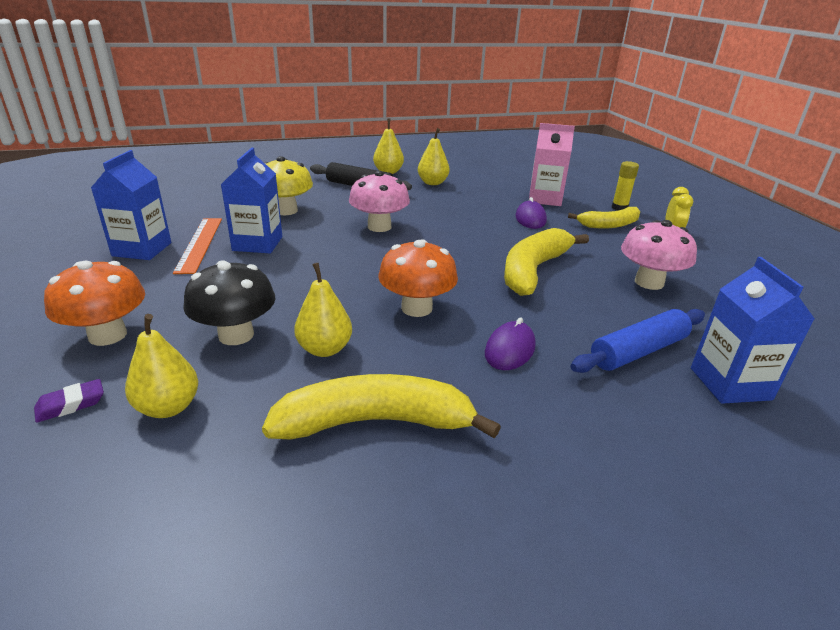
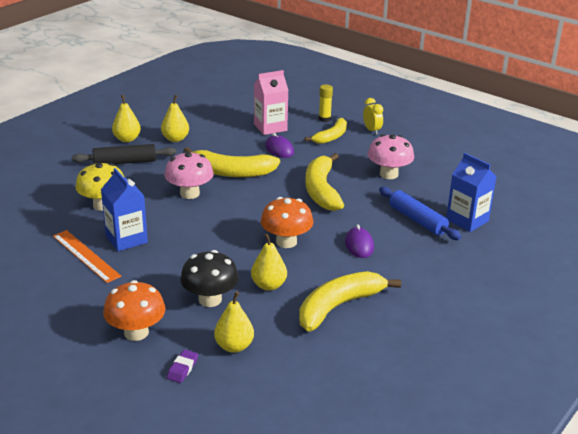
camera: 35 degrees left, 0 degrees up
(142, 249) = (51, 276): blue carton -> none
(449, 222) = (231, 172): none -> yellow banana
(638, 351) = (417, 220): blue rolling pin -> blue rolling pin turned 60 degrees counterclockwise

